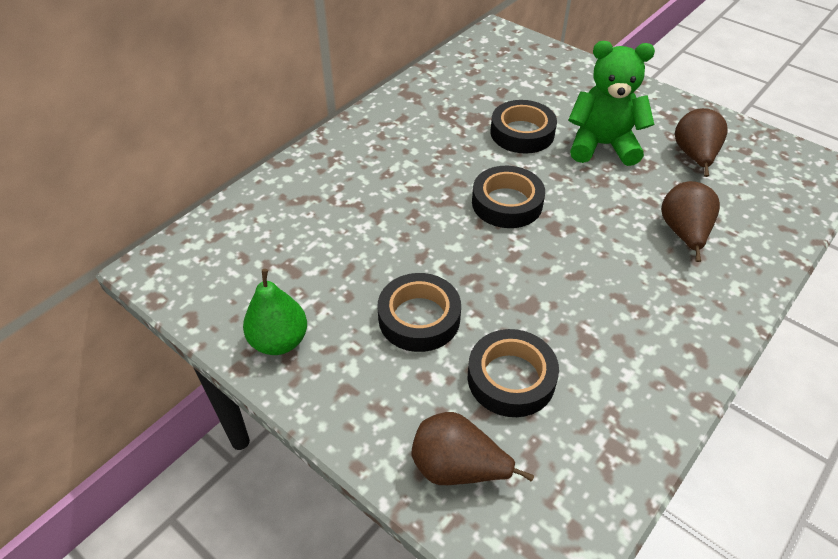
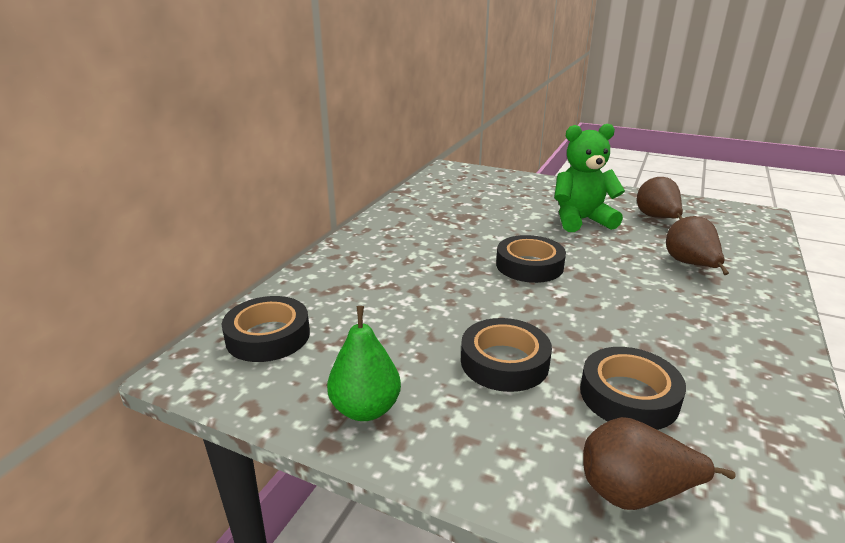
camera: 15 degrees left, 20 degrees down
(522, 133) = (510, 221): black tape -> black tape (268, 336)

